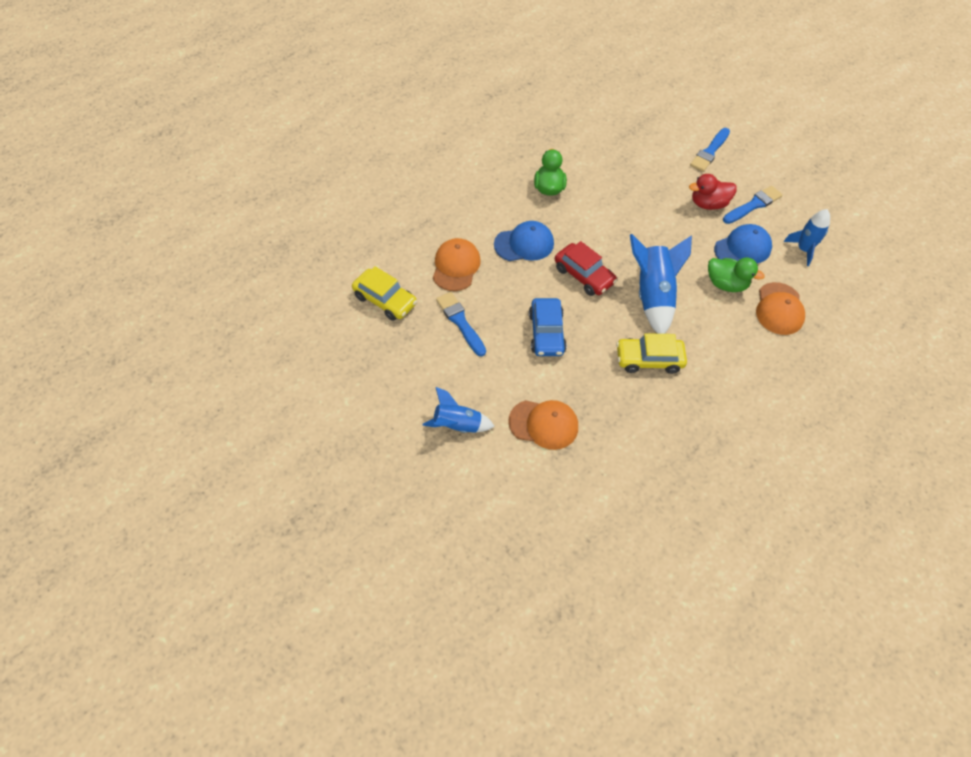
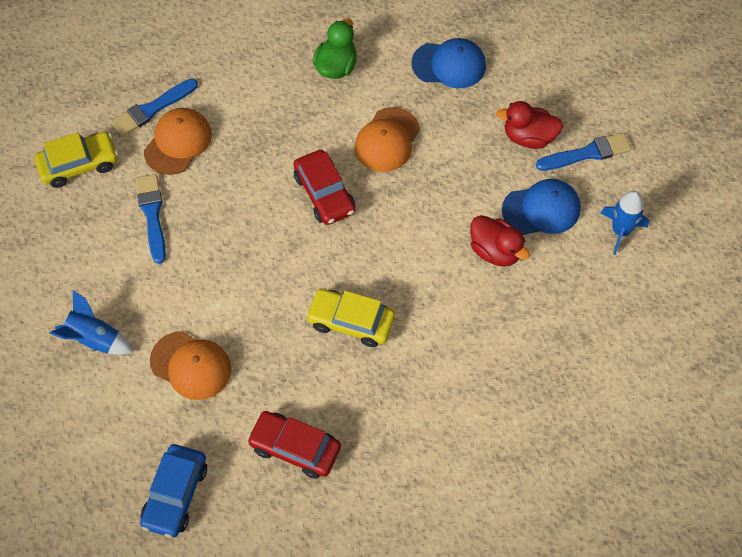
camera: 20 degrees right, 5 degrees up
(385, 300) = (79, 164): yellow car -> yellow car turned 75 degrees counterclockwise
(524, 244) = (271, 134): blue cap -> blue cap (449, 65)
(546, 333) = (245, 255): blue car -> blue car (175, 494)
(653, 296) = (396, 242): blue rocket -> none
(654, 463) = (295, 448): none -> red car
(709, 152) = (568, 64): blue brush -> blue brush (152, 109)
(726, 284) = (495, 251): green duck -> red duck
(779, 309) = (546, 301): orange cap -> orange cap (387, 140)

